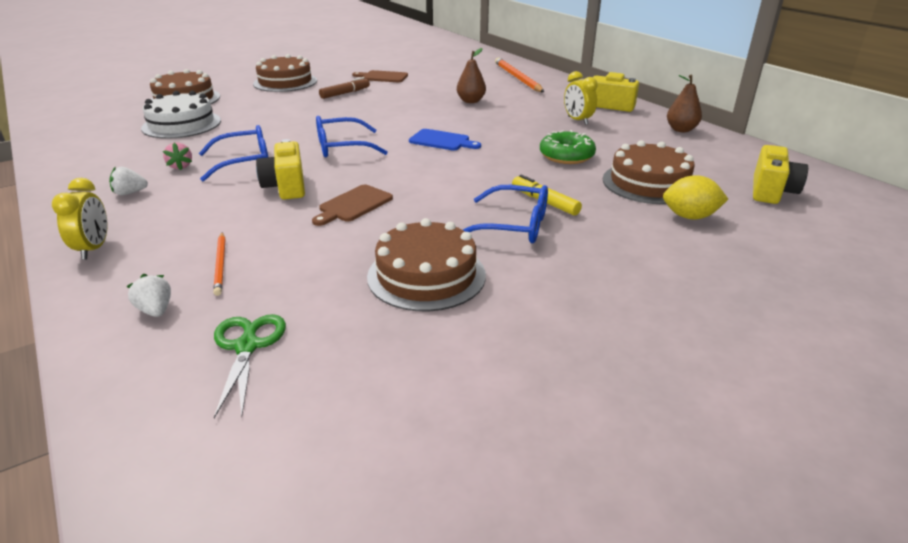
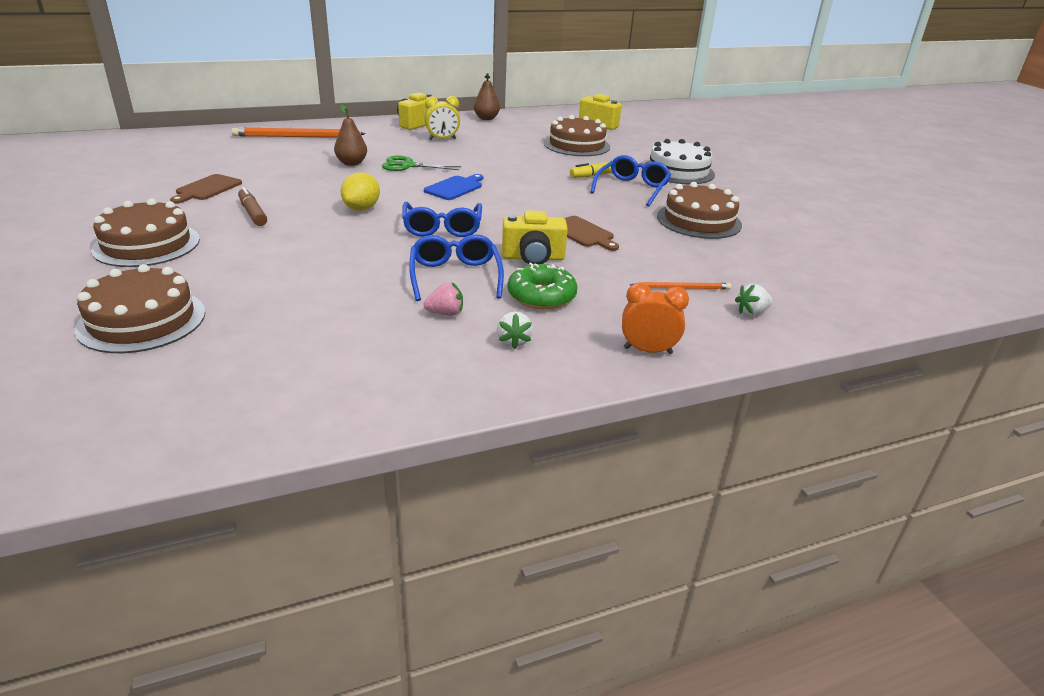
camera: 80 degrees left, 0 degrees up
(94, 249) = (648, 350): yellow clock -> orange clock
(181, 124) = (276, 318): white cake -> white cake (678, 171)
(247, 346) = (789, 279): green scissors -> green scissors (407, 166)
(566, 156) = (517, 155): green donut -> green donut (541, 296)
(689, 217) = (629, 147): yellow lemon -> yellow lemon (362, 208)

